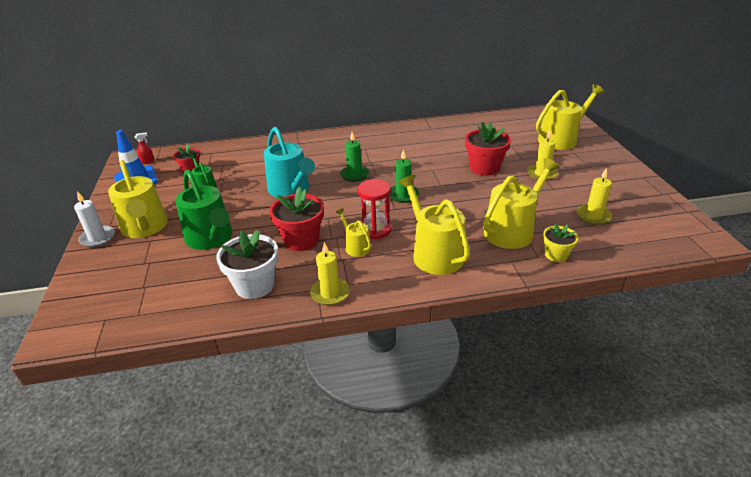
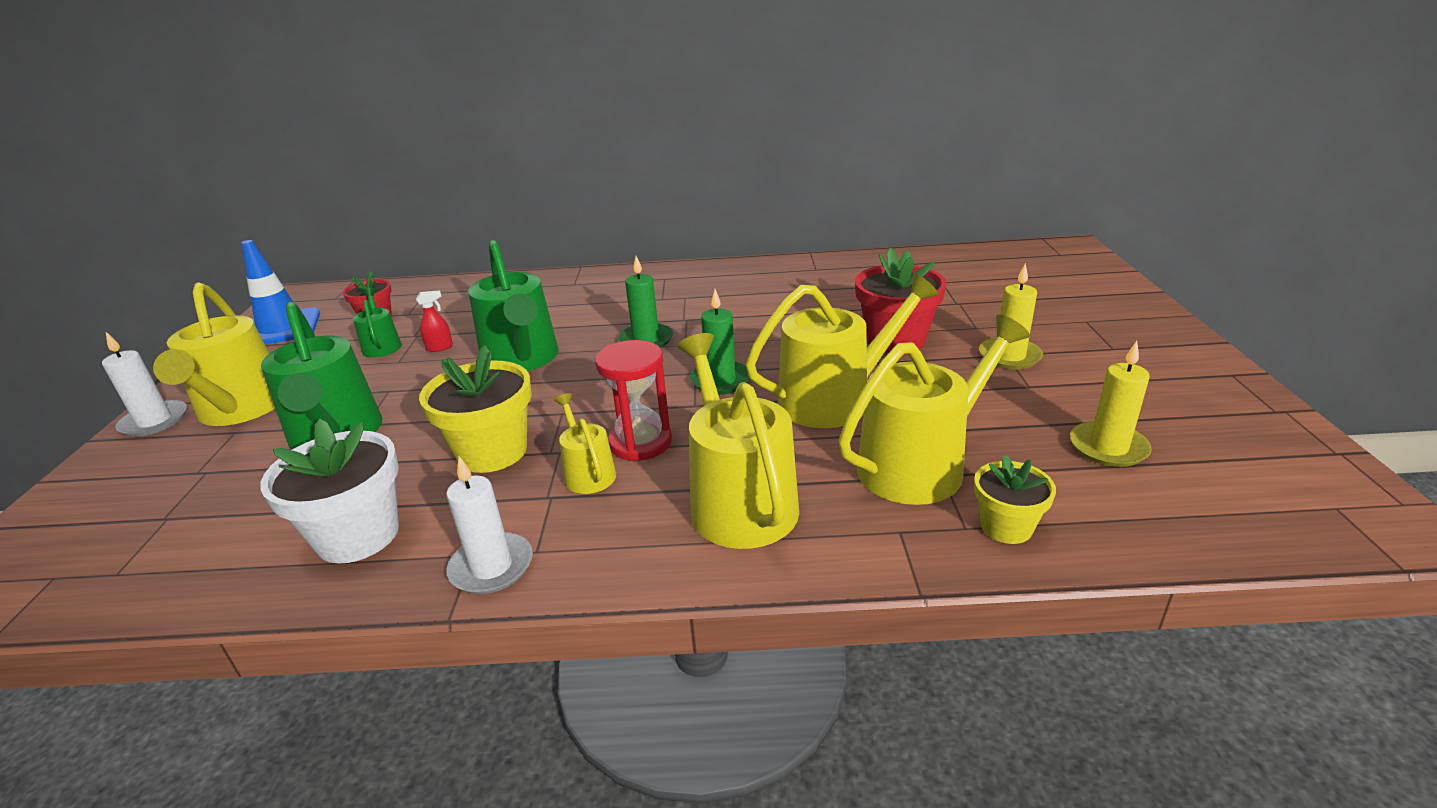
camera: 10 degrees right, 5 degrees down
(147, 161) = (318, 302): red spray bottle -> red spray bottle (440, 348)
(291, 190) = (522, 359): turquoise watering can -> green watering can
(301, 240) = (492, 452): red flower pot -> yellow flower pot
(330, 293) = (491, 567): yellow candle -> white candle
(561, 139) = (1062, 296): yellow watering can -> yellow watering can (834, 399)

